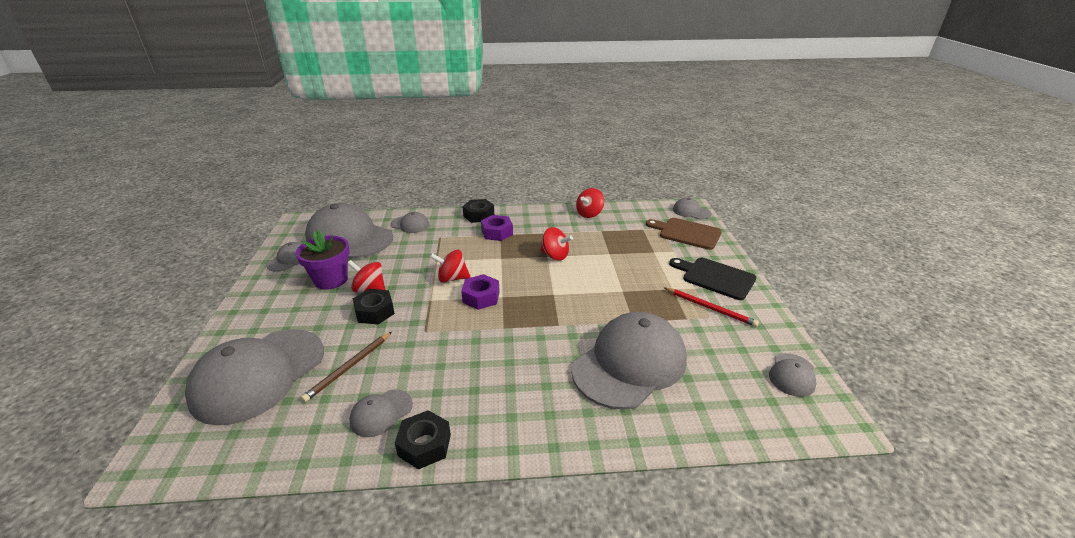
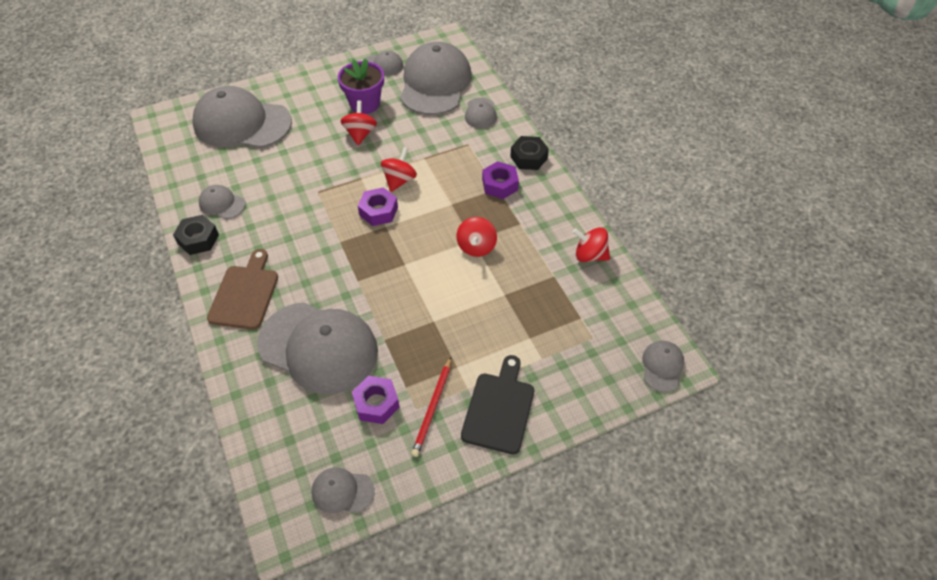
camera: 70 degrees right, 20 degrees up
(349, 367) = (262, 166): brown pencil -> none
(375, 312) = (331, 150): black nut -> none
(452, 278) = (399, 180): red spinning top -> red spinning top turned 45 degrees clockwise
(687, 233) = (595, 368): brown cutting board -> brown cutting board (245, 294)
(701, 338) = (376, 403): none -> purple nut

